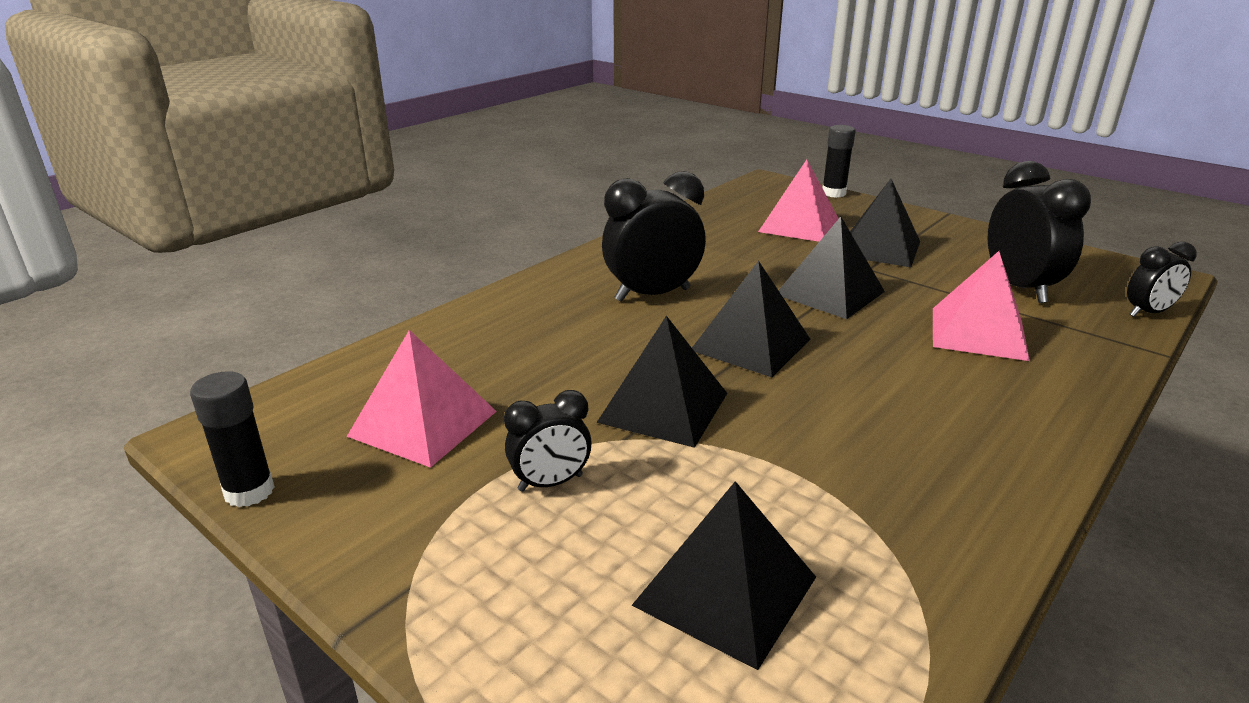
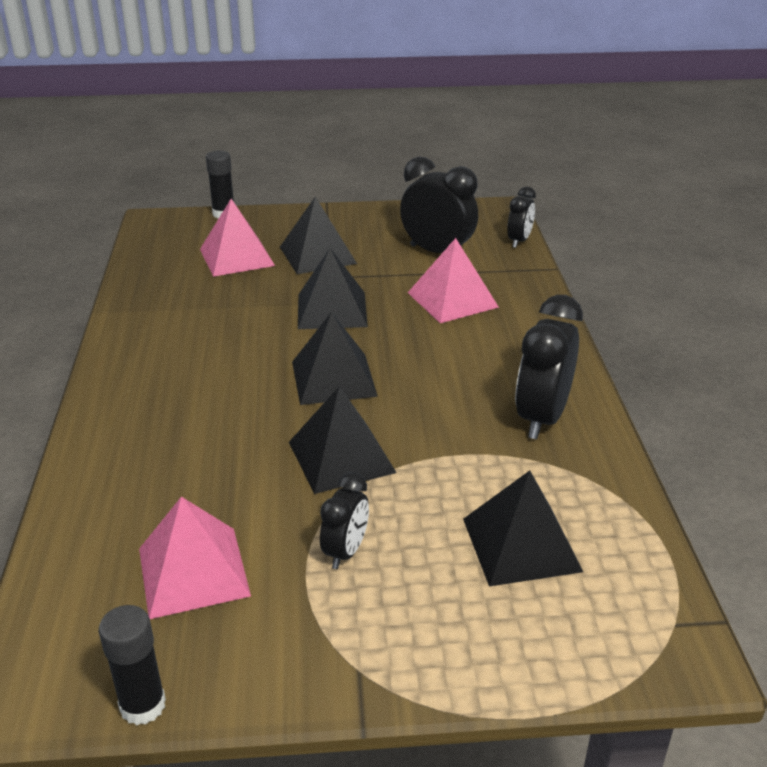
camera: 45 degrees left, 5 degrees up
(652, 295) = (210, 372): black clock -> black clock (542, 418)

